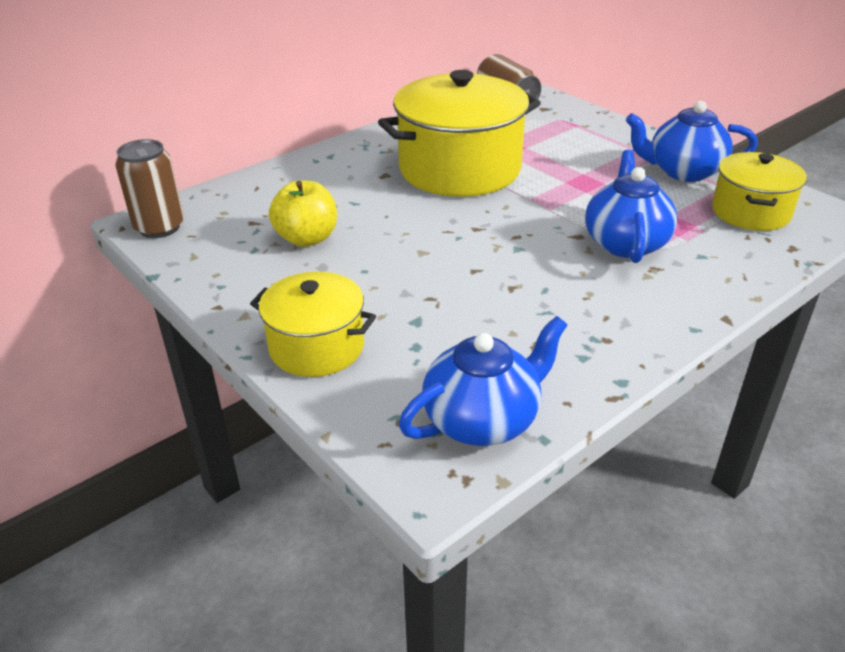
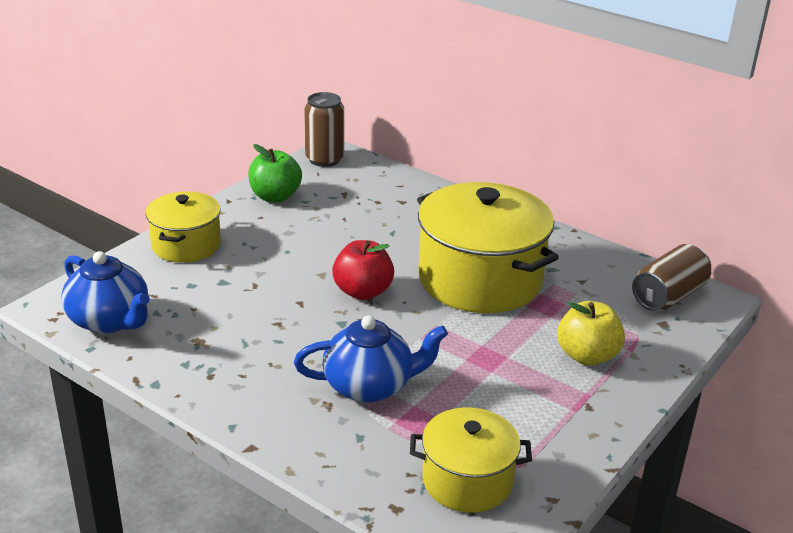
camera: 75 degrees right, 5 degrees down
(230, 269) = (275, 197): none -> green apple
(307, 238) = (327, 219): yellow apple -> yellow apple (587, 356)
(464, 231) = (363, 292): none -> red apple
(683, 171) = (548, 431): blue teapot -> none

